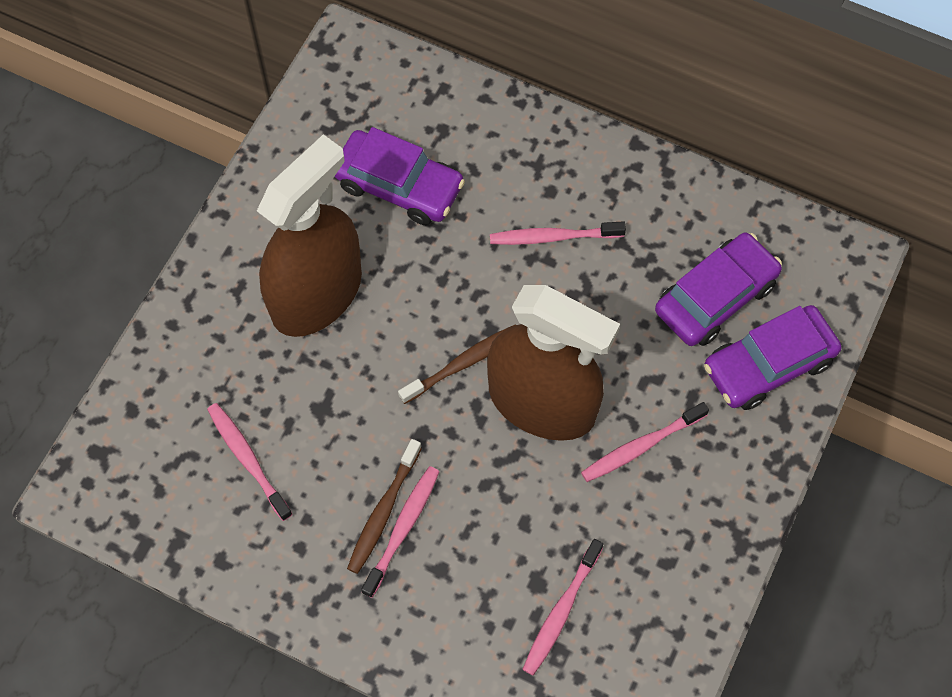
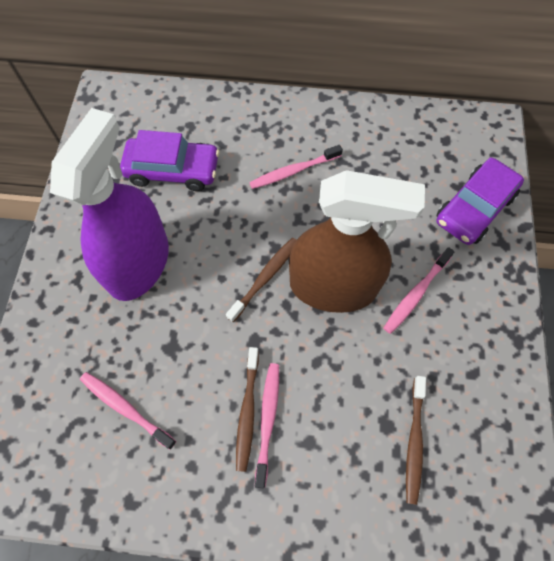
camera: 20 degrees left, 0 degrees up
(316, 294) = (138, 263): brown spray bottle -> purple spray bottle
(561, 611) = (414, 442): pink toothbrush -> brown toothbrush
(715, 297) = (419, 176): purple car -> none

